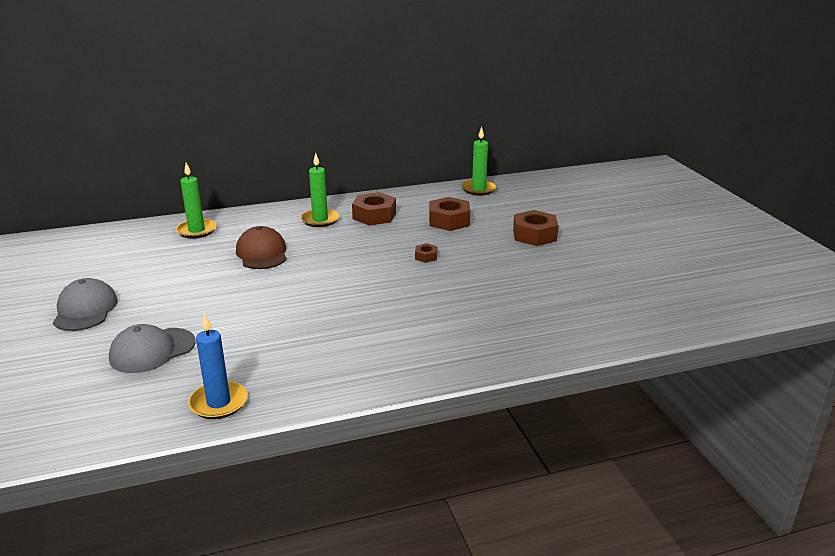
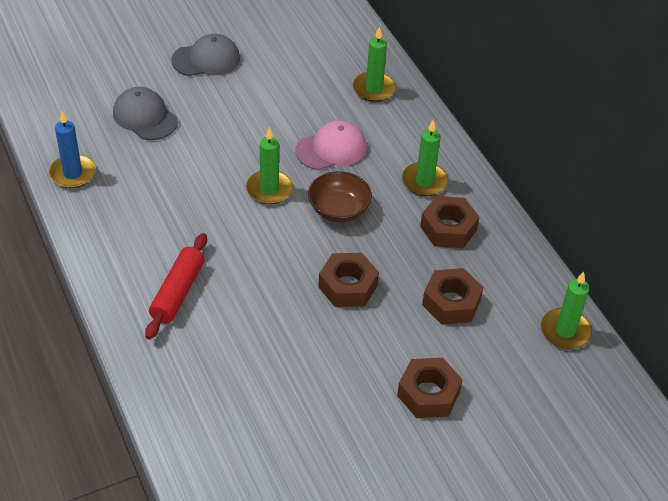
camera: 80 degrees right, 20 degrees up
(262, 253) = (331, 149): brown cap -> pink cap
(300, 284) = (269, 189): none -> green candle
(338, 255) = (339, 209): none -> brown bowl
(419, 336) = (178, 292): none -> red rolling pin
(426, 256) = (348, 286): brown nut -> brown nut, size x2.02

